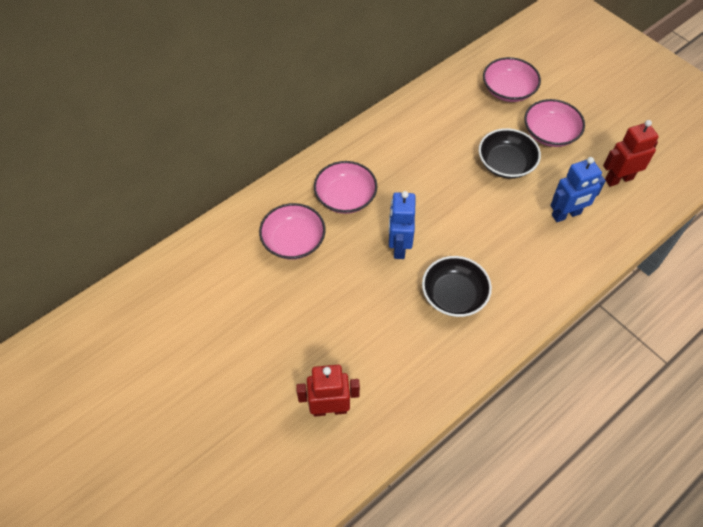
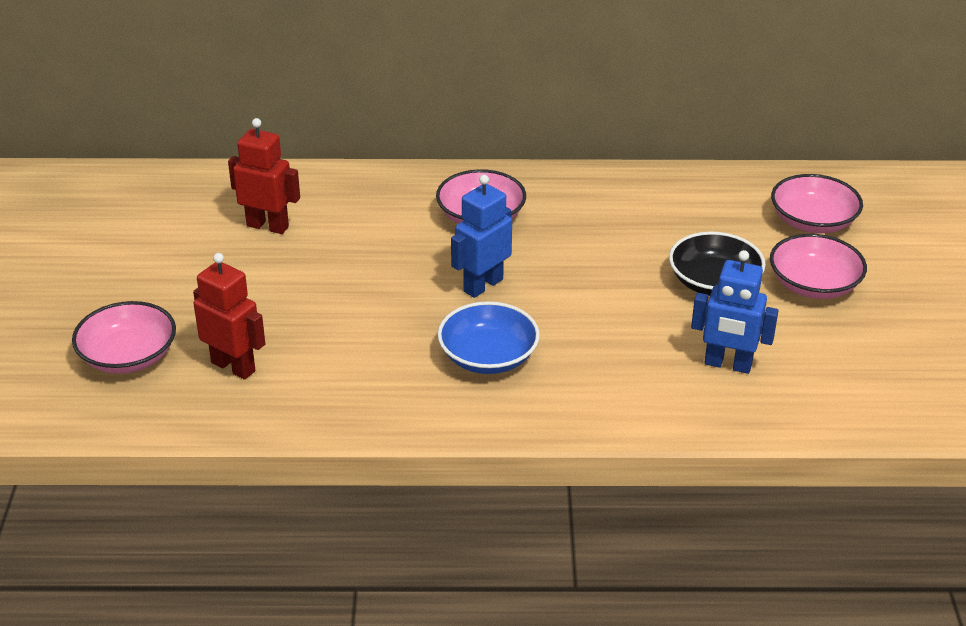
camera: 40 degrees right, 20 degrees down
(293, 241) = (378, 223): pink bowl -> pink bowl (128, 356)
(454, 295) = (488, 357): black bowl -> blue bowl
(618, 179) = (850, 370): red robot -> red robot (268, 226)

